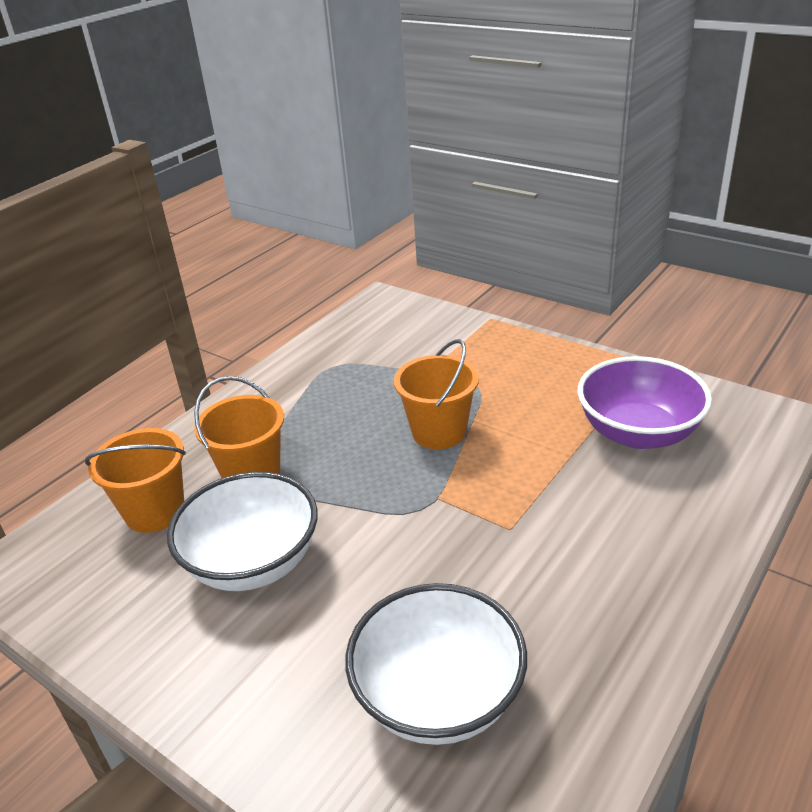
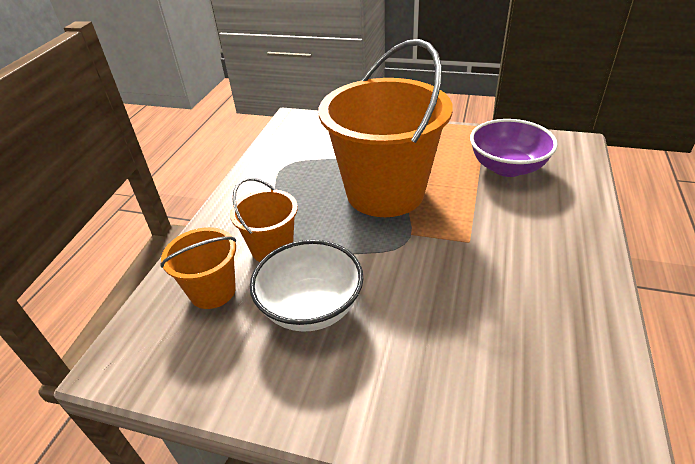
camera: 20 degrees left, 5 degrees up
(438, 696) = (495, 359): white bowl -> none
(439, 432) = (385, 192): orange bucket -> orange bucket, size x2.08

